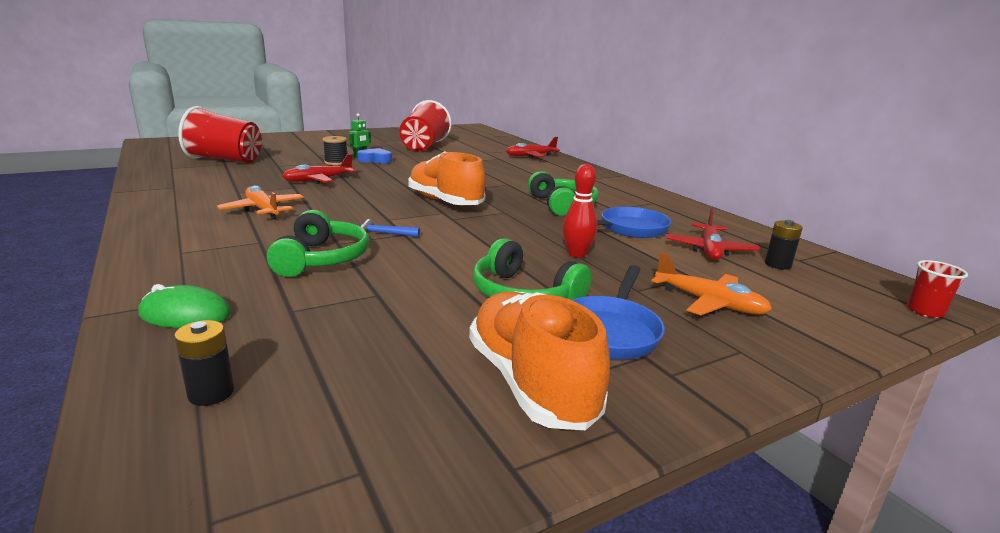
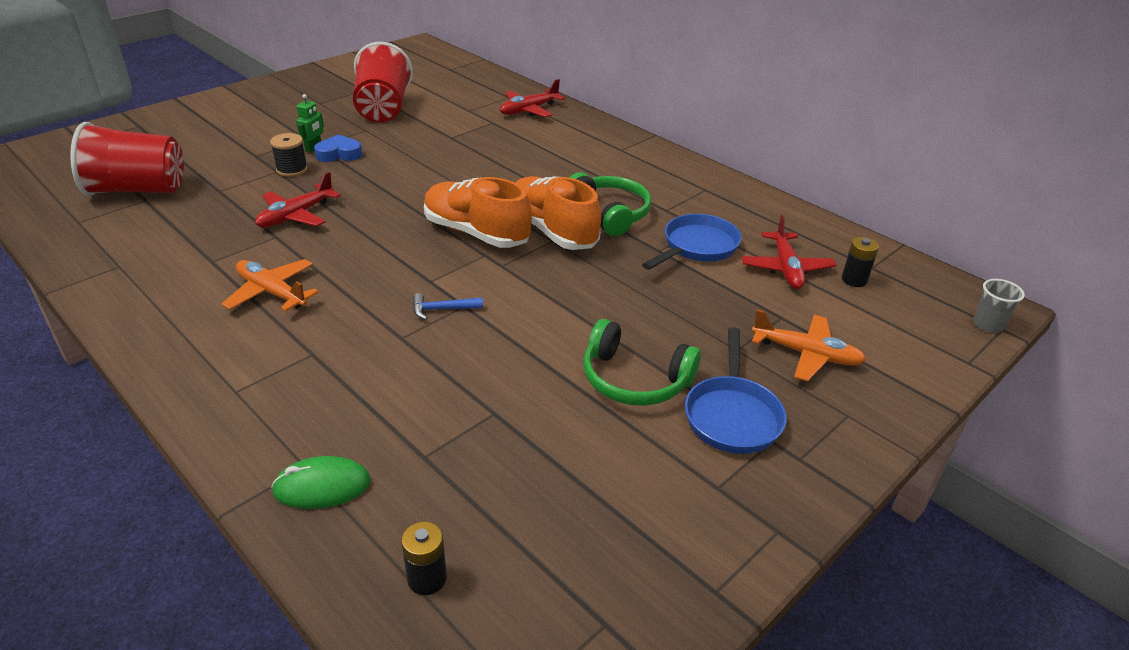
camera: 15 degrees left, 15 degrees up
(322, 259) = (401, 368): green headphones -> none
(531, 382) = (691, 497): orange shoe -> orange shoe (552, 231)
(576, 254) = (660, 303): red bowling pin -> none
(925, 311) = (987, 325): red cup -> grey cup

